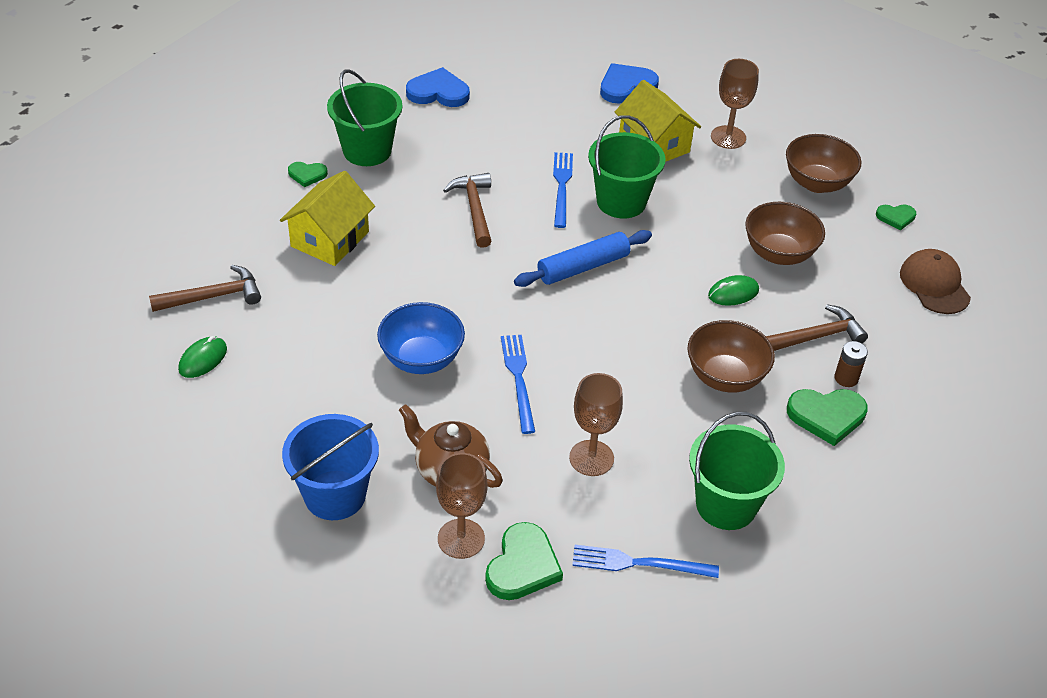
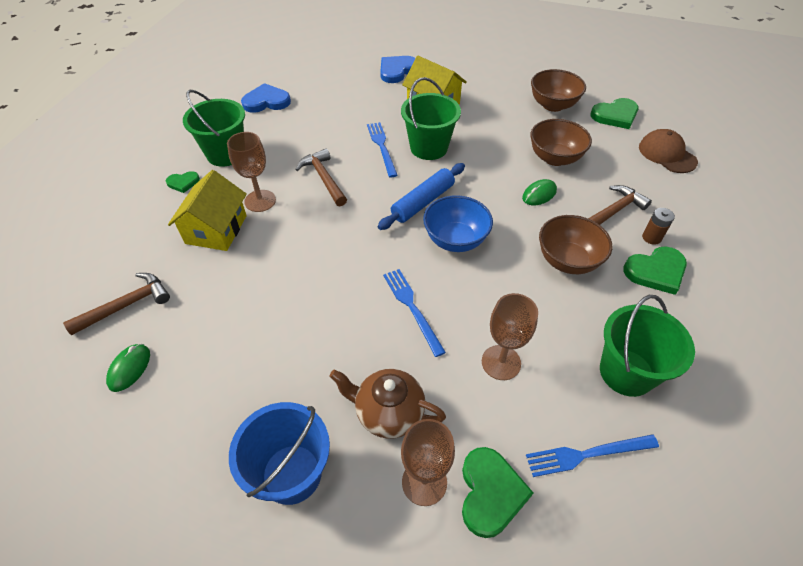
camera: 15 degrees left, 5 degrees up
(421, 359) = (325, 313): blue bowl -> blue bowl (455, 240)
(728, 137) = (480, 89): brown goblet -> brown goblet (260, 201)
(896, 217) = (615, 115): green heart -> green heart, size x1.74

